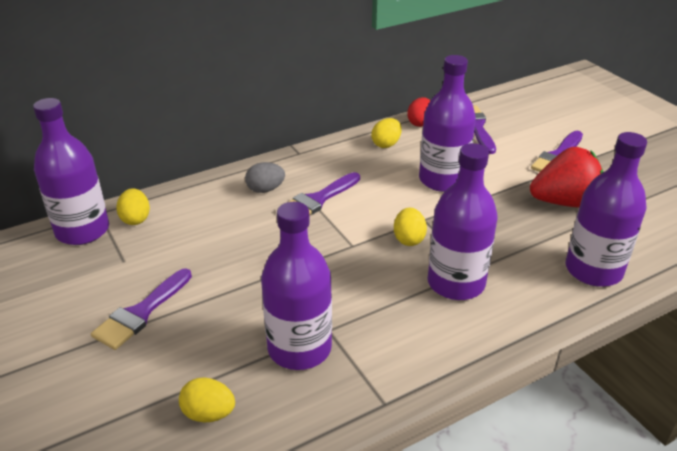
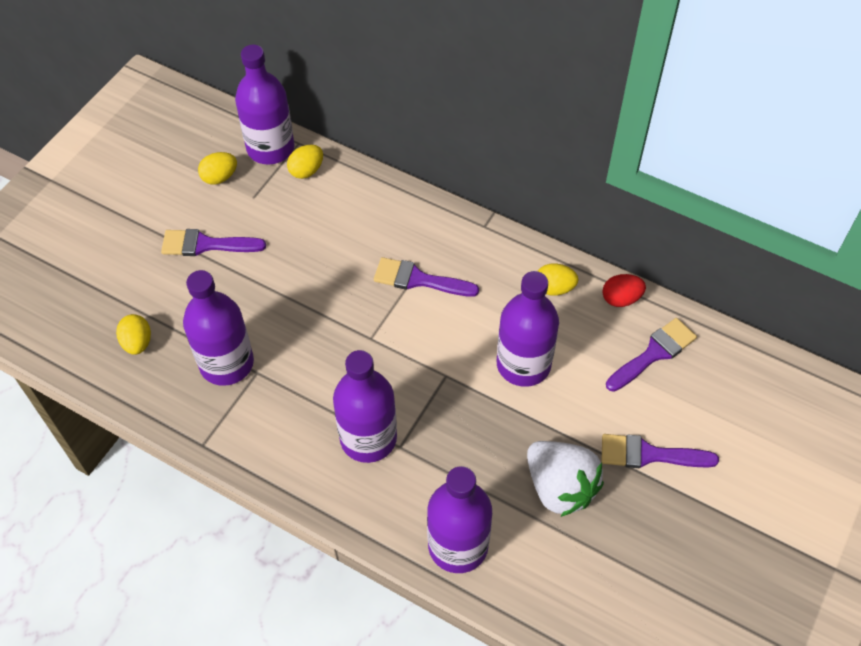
camera: 60 degrees right, 20 degrees up
(265, 189) = (407, 233): grey egg -> none
(409, 239) = (407, 376): yellow egg -> yellow egg (220, 177)
(564, 202) = (560, 487): red strawberry -> white strawberry

